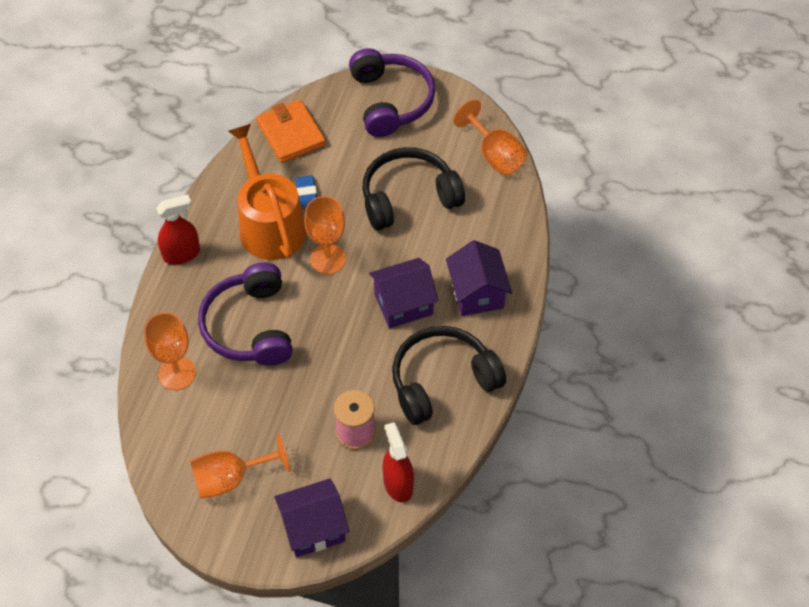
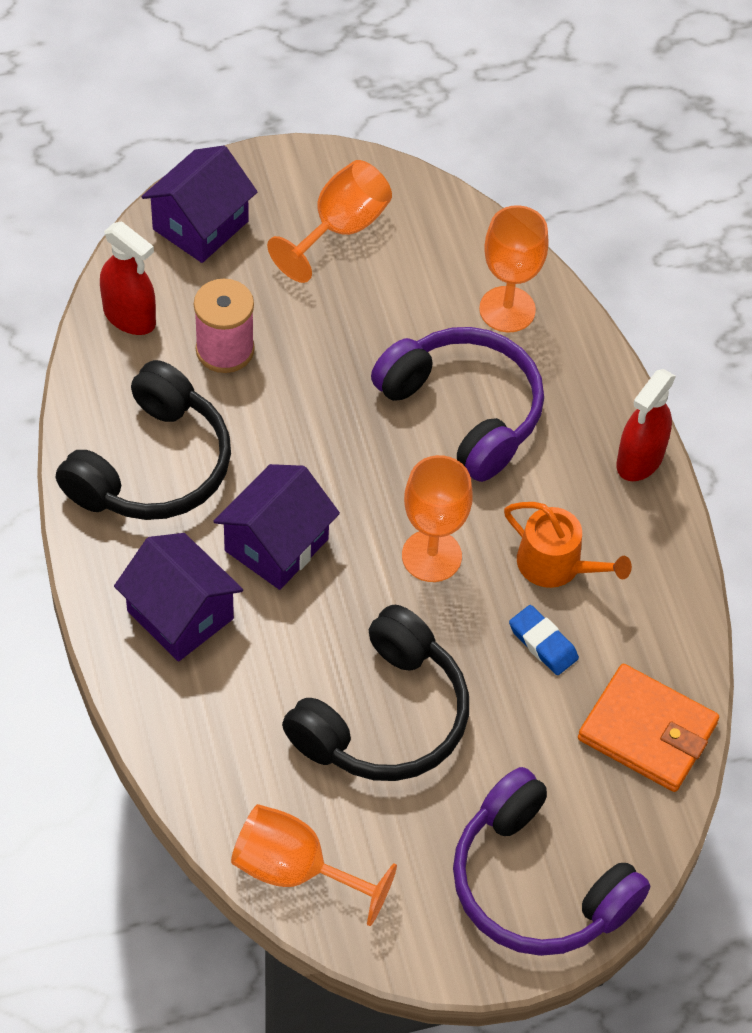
camera: 145 degrees right, 0 degrees up
(269, 224) = (556, 565): orange watering can -> orange watering can, size x0.56

